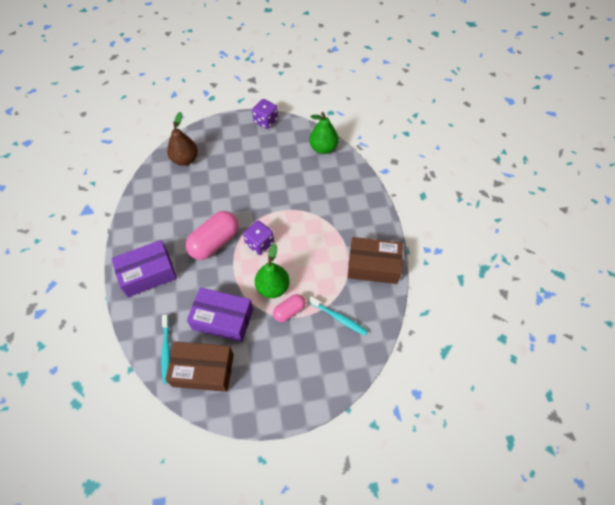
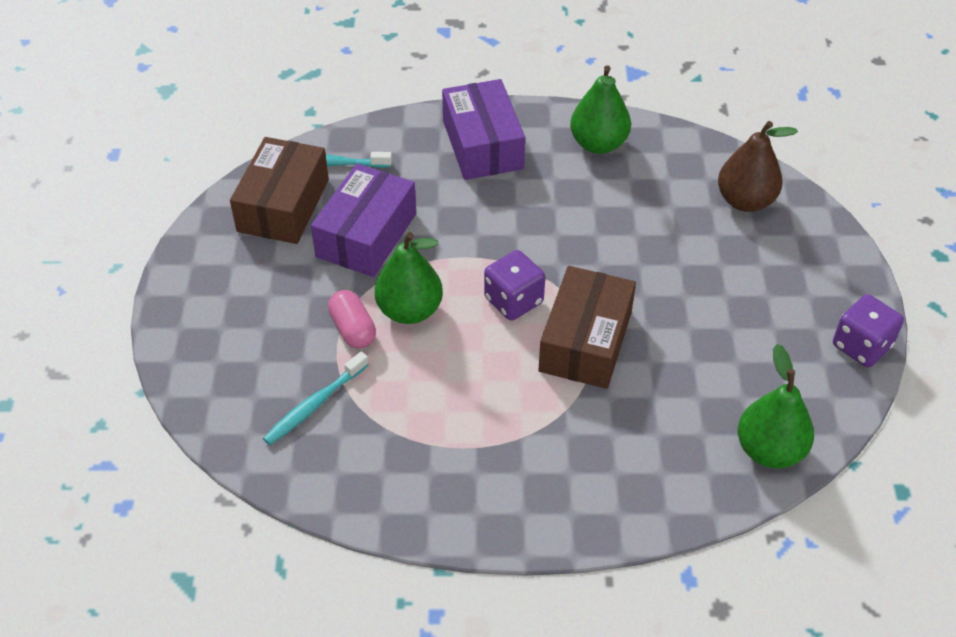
camera: 100 degrees right, 10 degrees down
(146, 220) = (598, 144): none -> green pear
(215, 242) = (530, 234): pink capsule -> none
(373, 266) = (415, 488): brown box -> brown box (585, 341)

